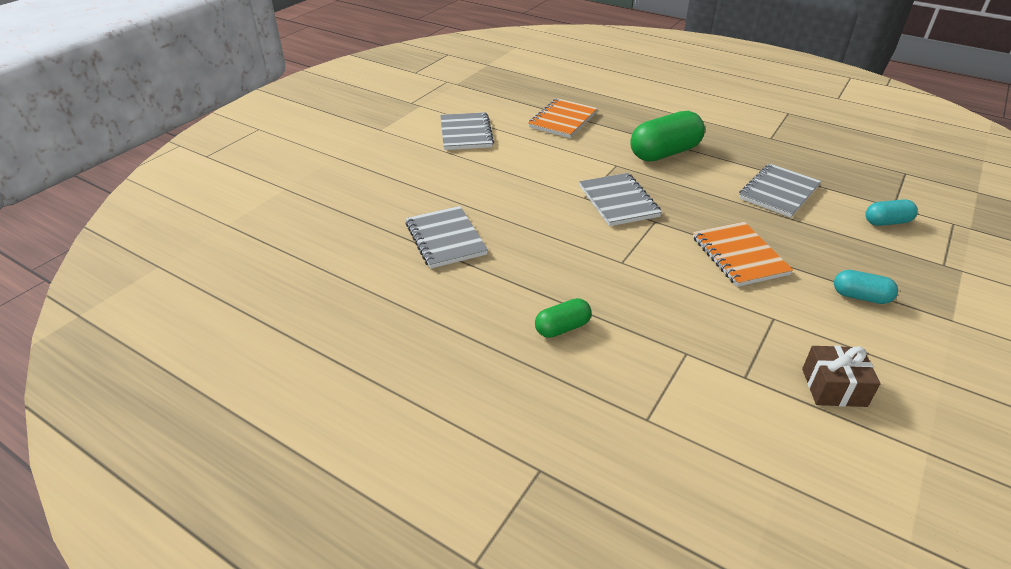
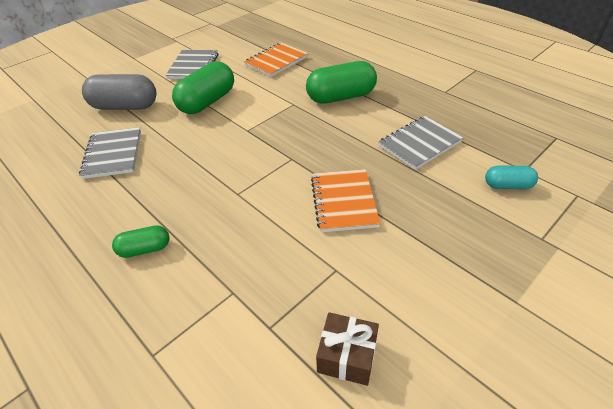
camera: 15 degrees right, 5 degrees up
(416, 186) = (125, 106): none -> grey capsule
(514, 172) = (207, 102): none -> green capsule
(618, 201) = (272, 137): grey notebook -> none
(860, 297) = (434, 260): turquoise capsule -> none

